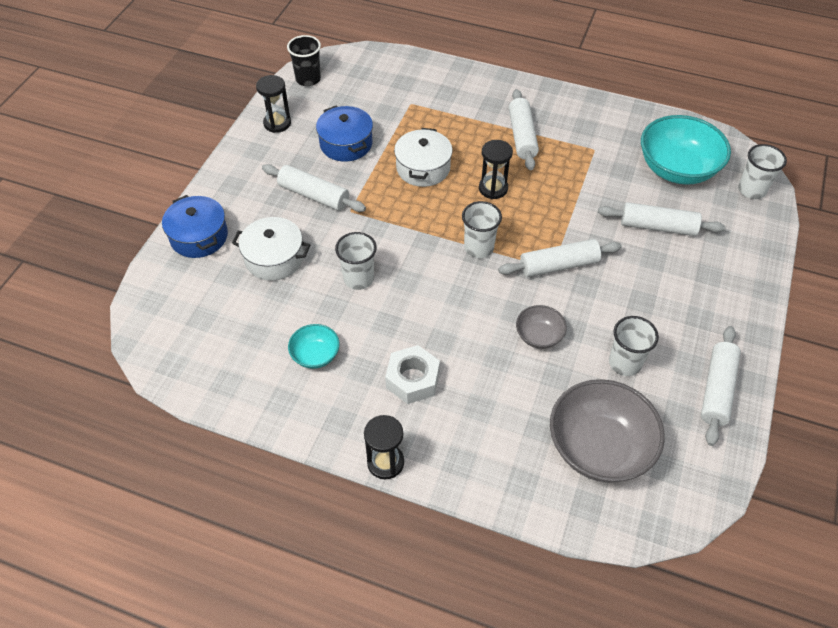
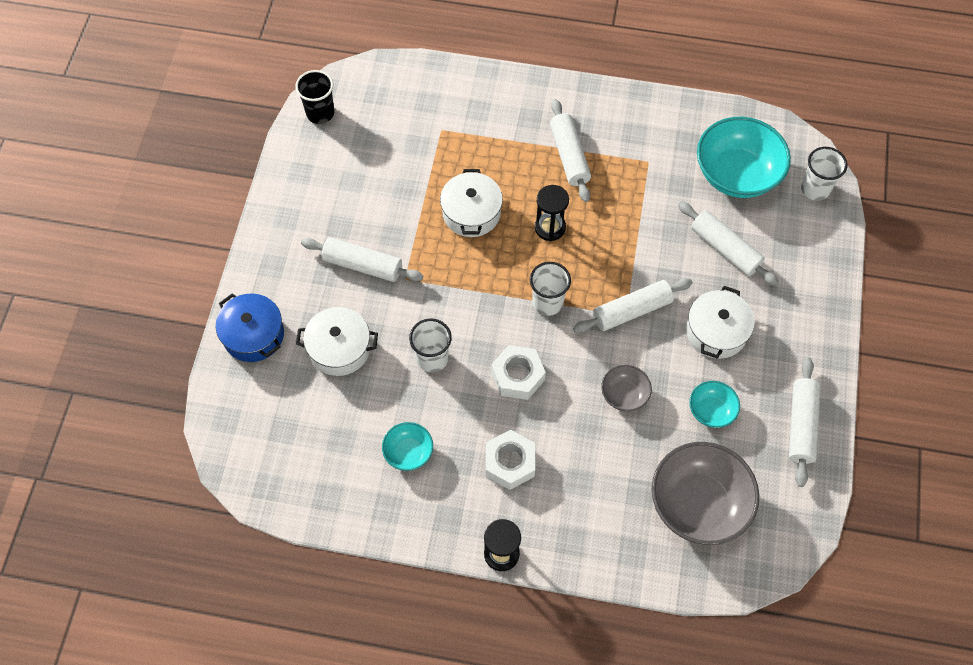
camera: 10 degrees left, 10 degrees up
(277, 123) = (300, 178): black hourglass -> none
(346, 144) = (382, 194): blue pot -> none
(437, 305) = (517, 376): none -> white nut
(625, 363) = (711, 411): white cup -> turquoise bowl
(639, 294) = (716, 332): none -> white pot
(658, 227) = (725, 249): white rolling pin -> white rolling pin turned 45 degrees clockwise

